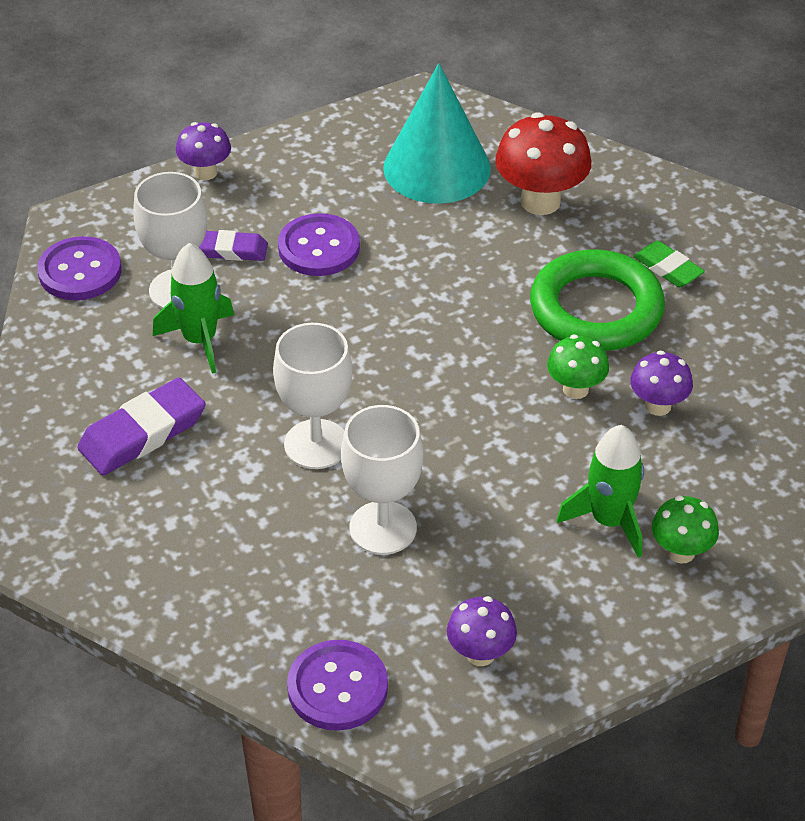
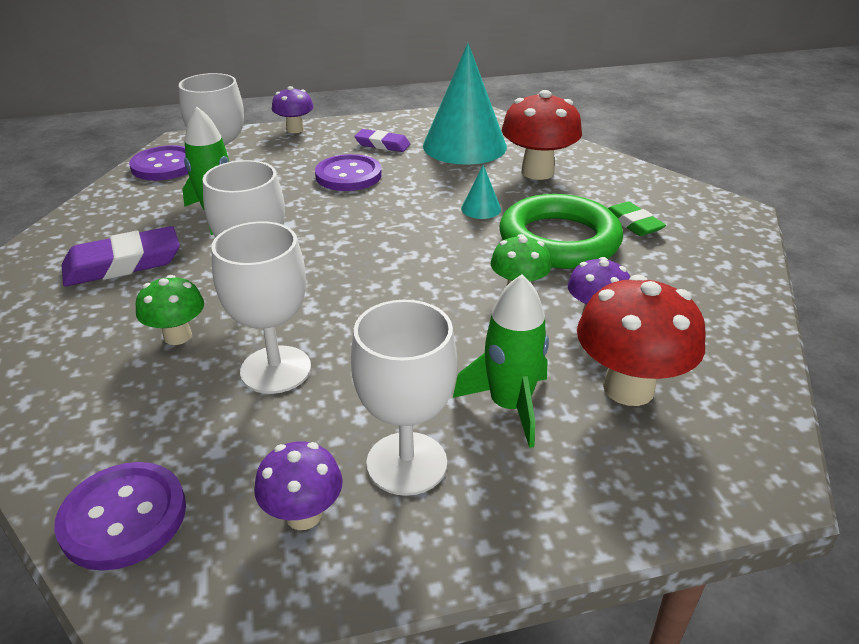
camera: 15 degrees right, 10 degrees down
(231, 250) = (282, 168): purple eraser -> purple eraser (382, 144)
(496, 276) = (481, 209): none -> turquoise cone
(543, 593) = (406, 463): none -> white goblet
(681, 552) = (580, 452): green mushroom -> green mushroom (178, 336)
(706, 481) = (628, 388): none -> red mushroom

